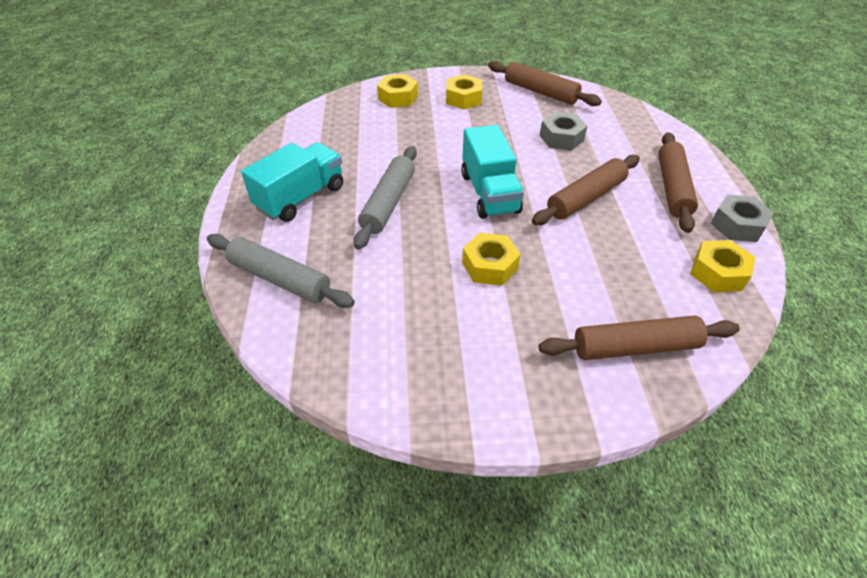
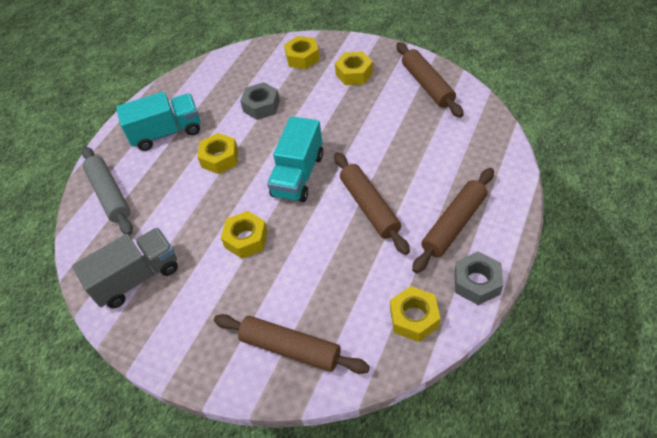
camera: 35 degrees right, 5 degrees up
(388, 203) = (220, 158): grey rolling pin -> yellow nut
(395, 350) = (137, 278): none -> grey truck
(561, 138) = (402, 140): grey nut -> grey nut (261, 106)
(585, 198) = (370, 207): brown rolling pin -> brown rolling pin turned 75 degrees clockwise

